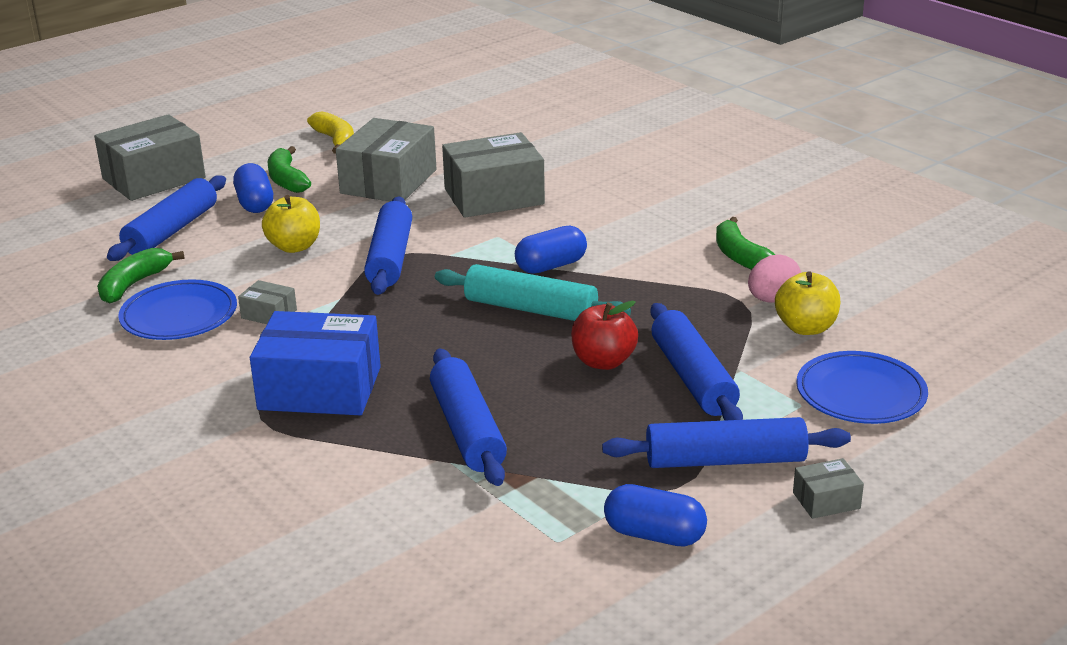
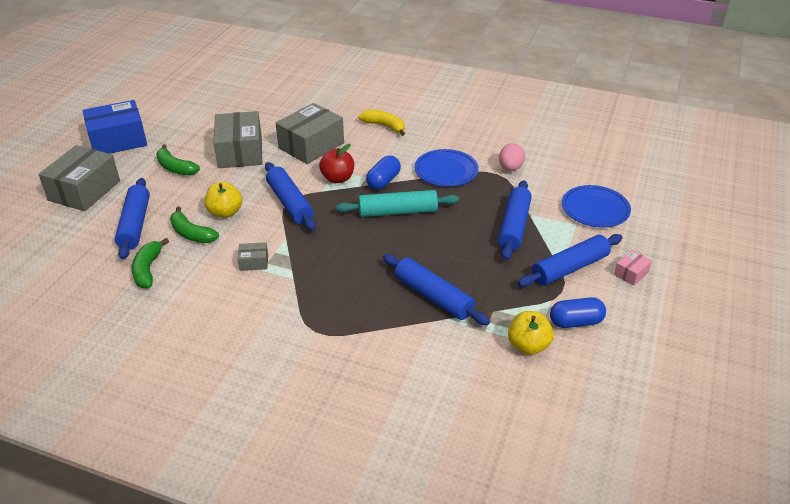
camera: 30 degrees left, 10 degrees up
(179, 316) = (199, 281): blue plate -> blue plate (446, 171)
(255, 203) = (171, 190): blue capsule -> none
(320, 388) = (330, 300): blue box -> blue box (118, 140)
(336, 141) = (180, 132): yellow banana -> yellow banana (384, 126)
(603, 361) = (463, 231): red apple -> red apple (337, 178)
(693, 378) = (514, 226): blue rolling pin -> blue rolling pin turned 60 degrees clockwise
(740, 257) = (473, 147): green banana -> green banana (191, 234)
(805, 328) = (539, 180): yellow apple -> yellow apple (528, 346)
(826, 500) = (631, 273): grey box -> pink box

